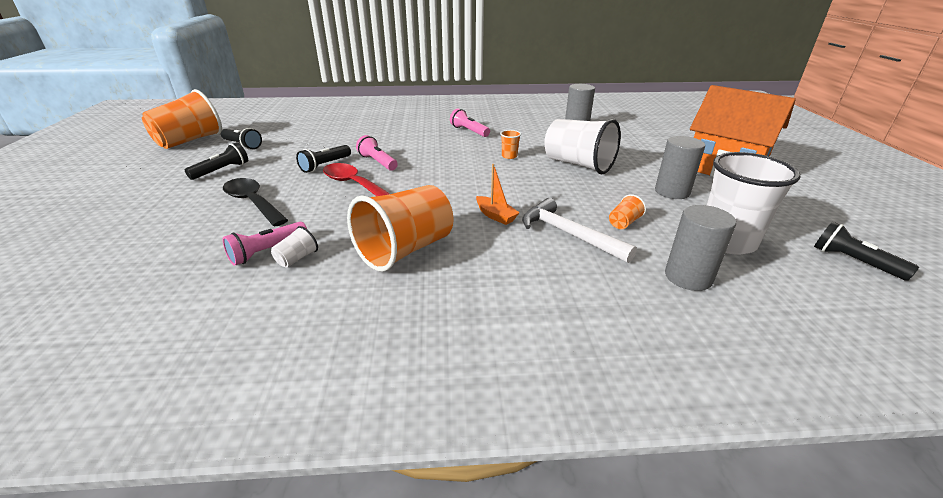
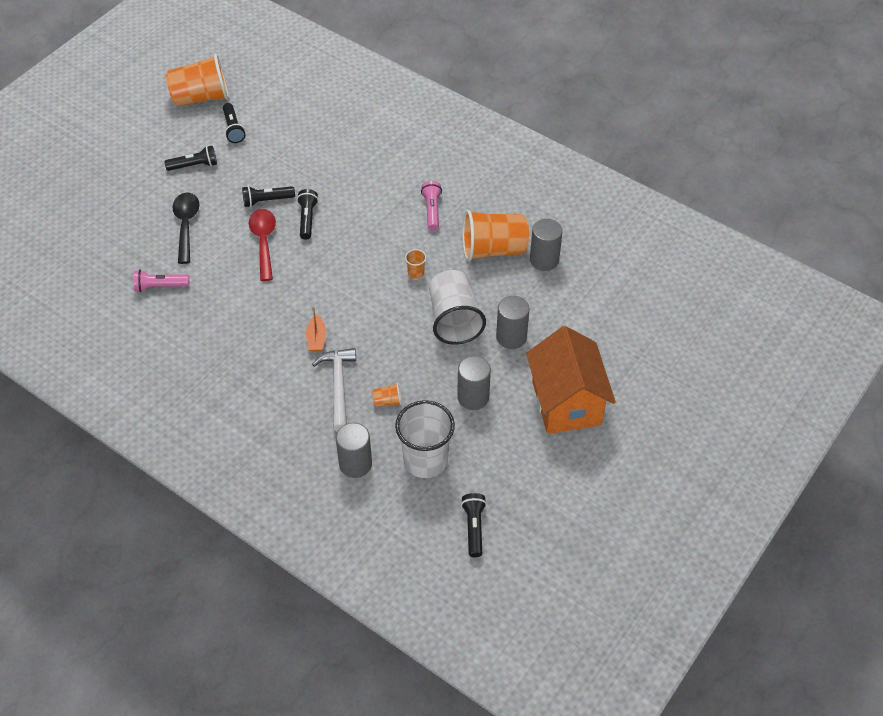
camera: 40 degrees right, 20 degrees up
(297, 258) = (170, 303): white cup -> none
(377, 162) = (307, 219): pink flashlight -> black flashlight
(405, 250) = (231, 335): orange cup -> orange cup (493, 249)
(628, 157) = (511, 337): none -> grey cylinder

